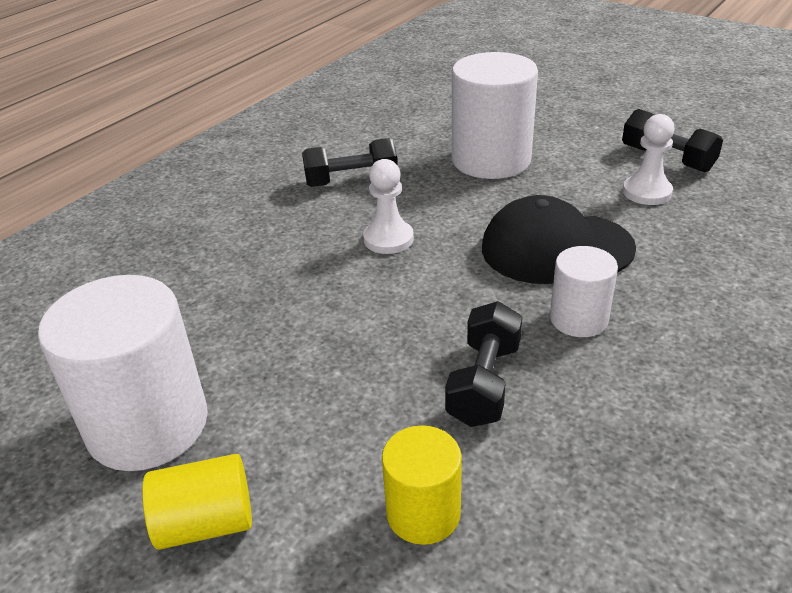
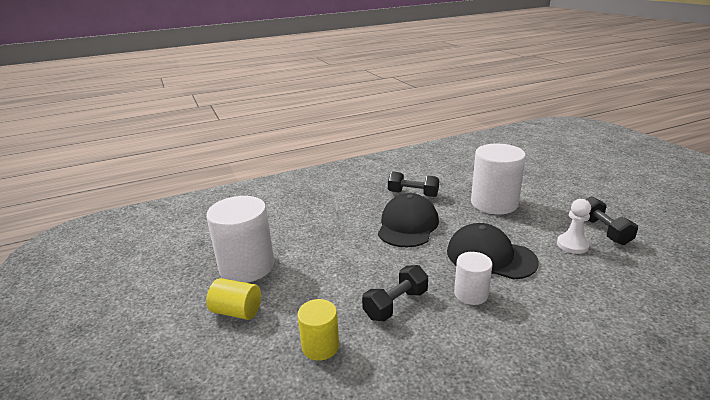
camera: 30 degrees right, 10 degrees down
(388, 239) = (407, 225): white pawn -> black cap

